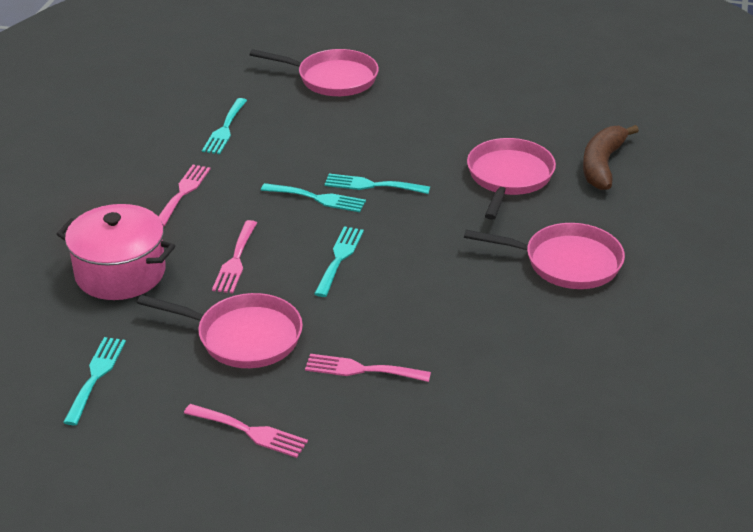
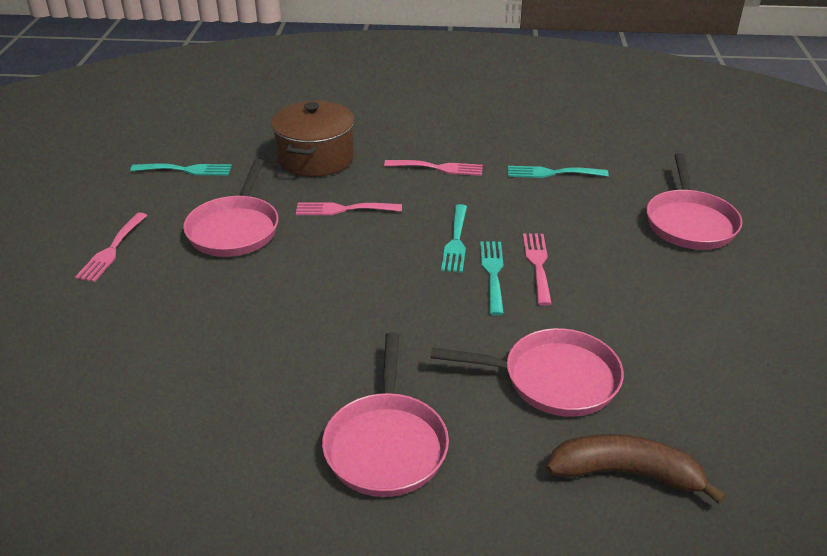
camera: 80 degrees right, 0 degrees up
(120, 273) = (315, 158): pink pot -> brown pot
(339, 258) = (359, 267): turquoise fork -> none
(361, 369) = (188, 301): pink fork -> pink fork (537, 264)

